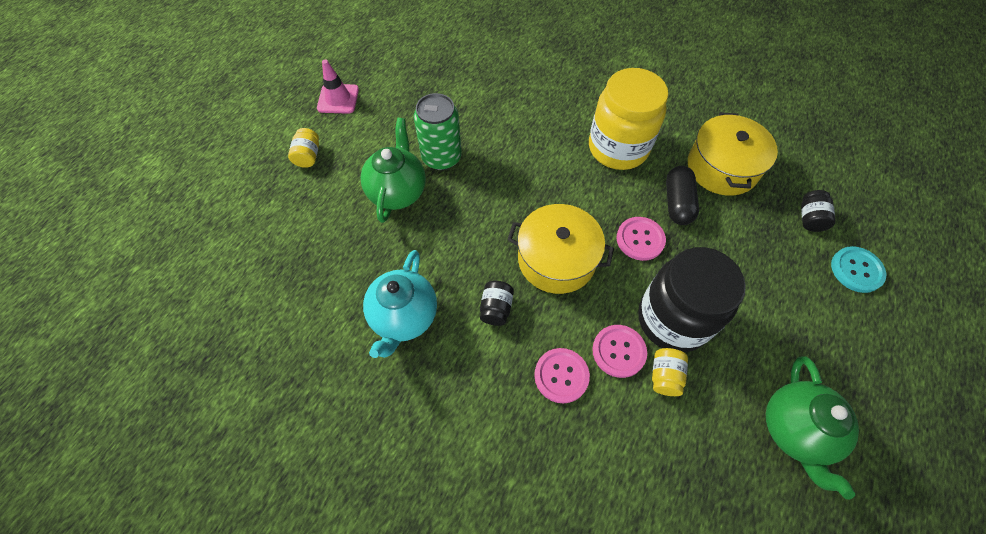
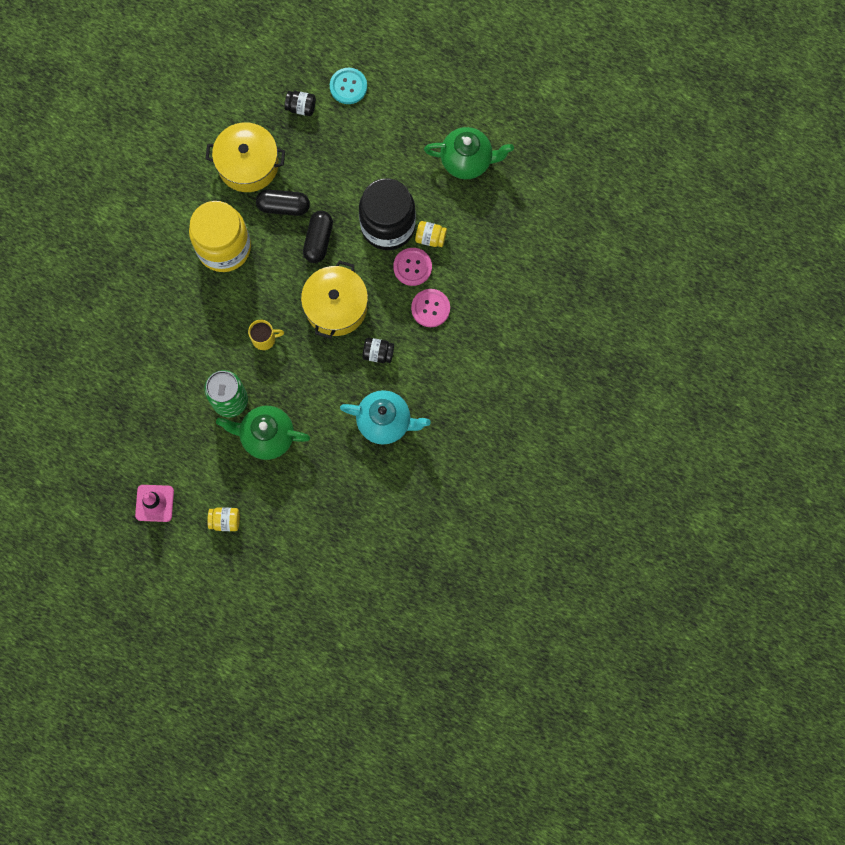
camera: 90 degrees left, 15 degrees up
(513, 187) = (264, 339): none -> yellow mug
(640, 239) = (318, 240): pink button -> black capsule

